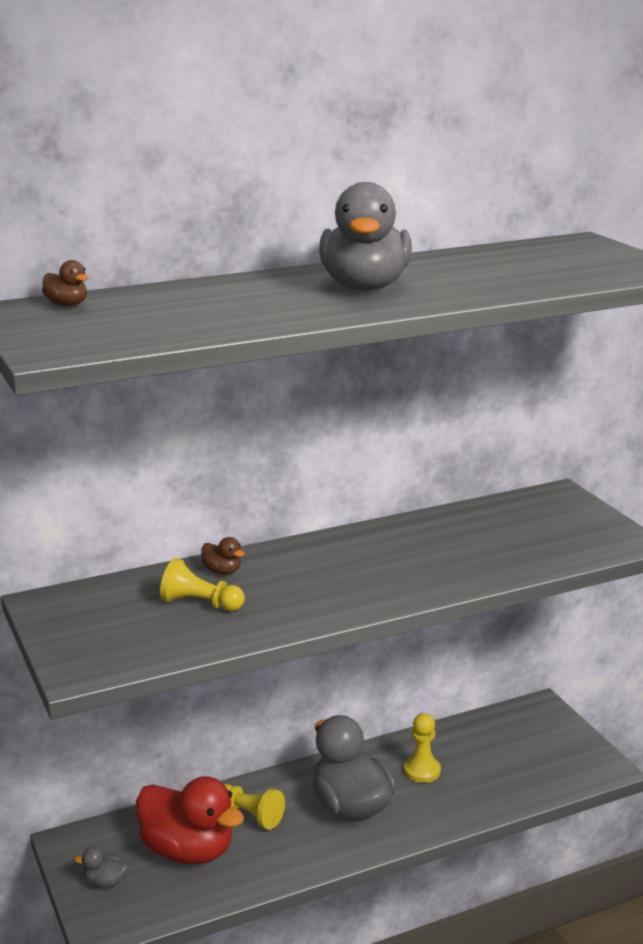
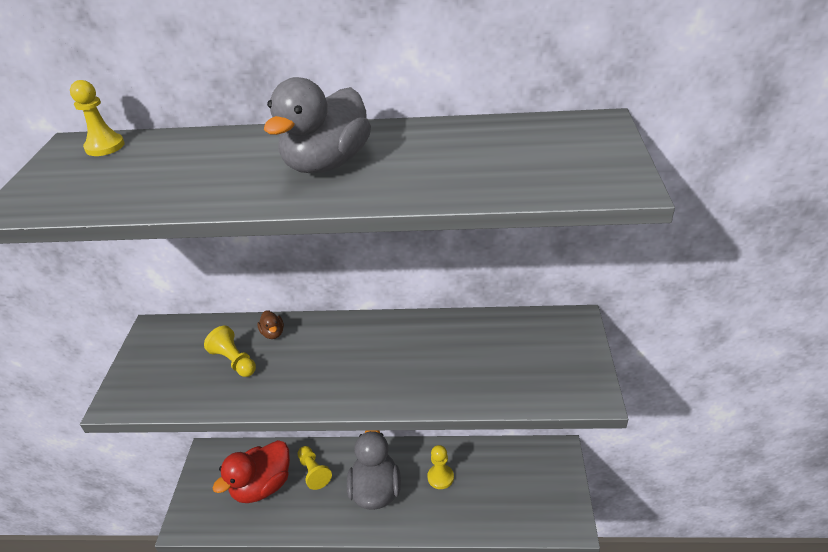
camera: 30 degrees right, 15 degrees up
(67, 305) = (105, 146): brown duck -> yellow pawn
(105, 882) = (205, 491): grey duck -> none
(188, 851) = (262, 486): red duck -> red duck turned 75 degrees clockwise

